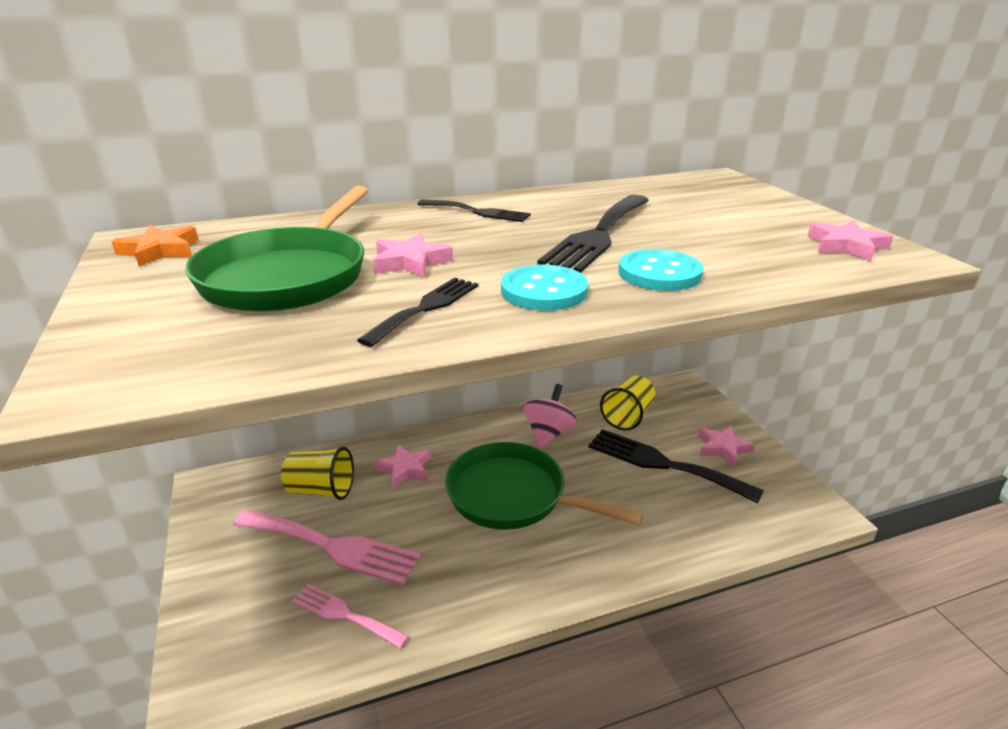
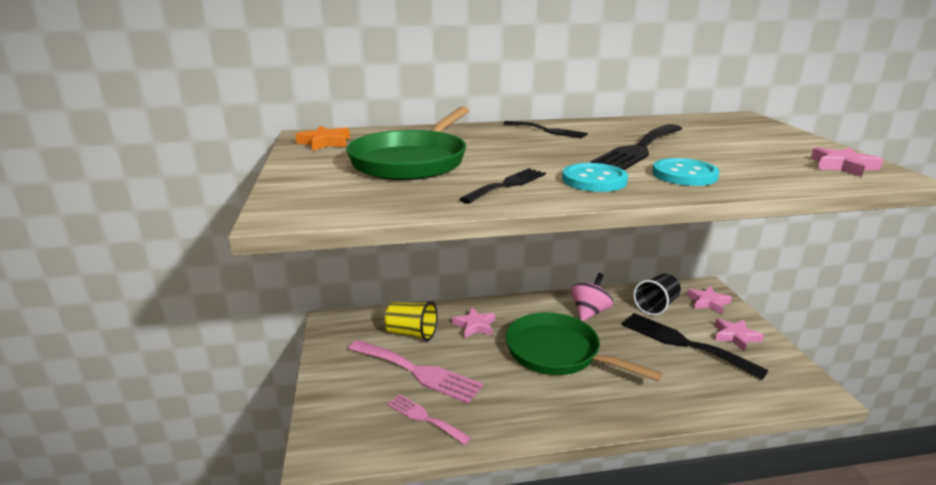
camera: 10 degrees right, 5 degrees down
(410, 262) = (497, 158): pink star -> pink star (708, 302)
(628, 416) = (656, 306): yellow cup -> black cup

